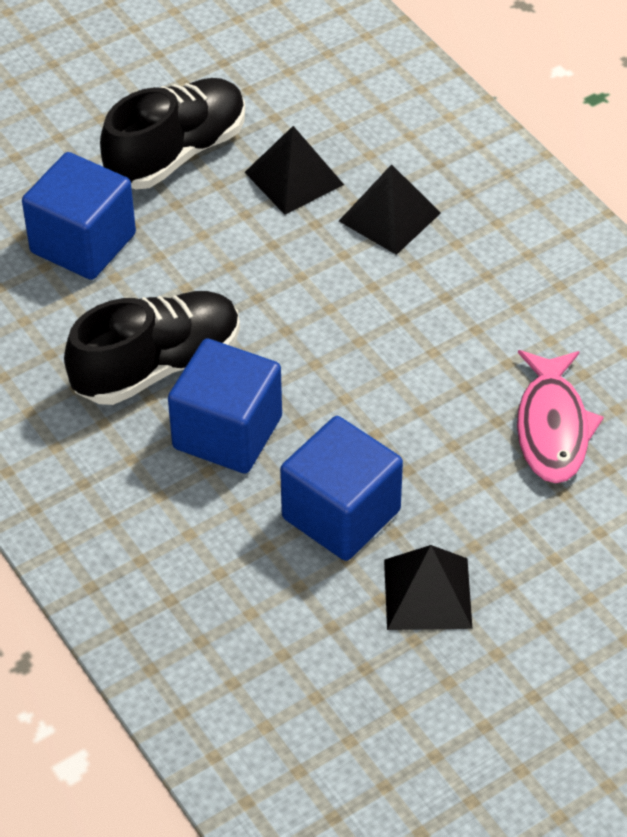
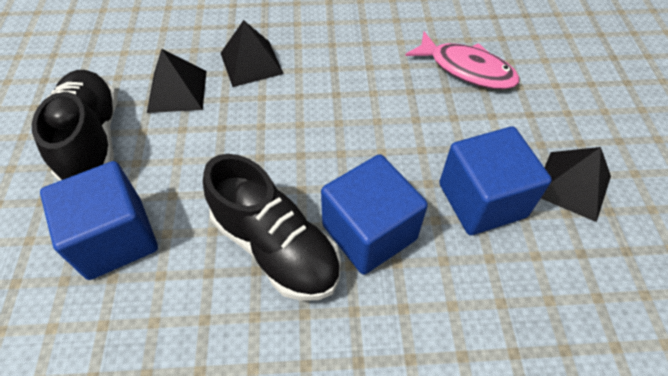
camera: 60 degrees left, 5 degrees up
(157, 366) = (275, 247): black shoe -> black shoe turned 135 degrees clockwise

